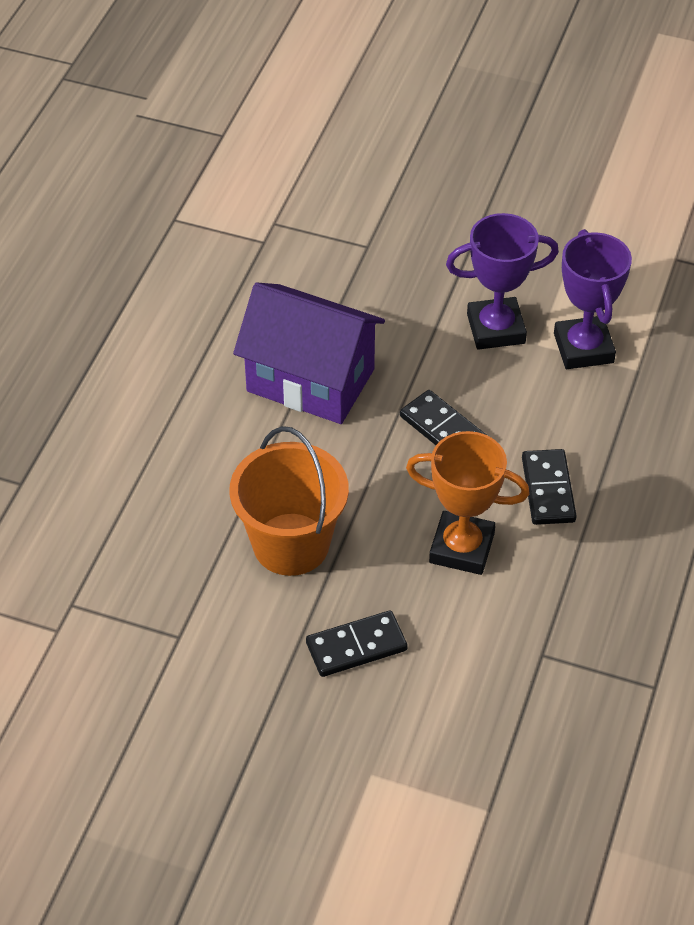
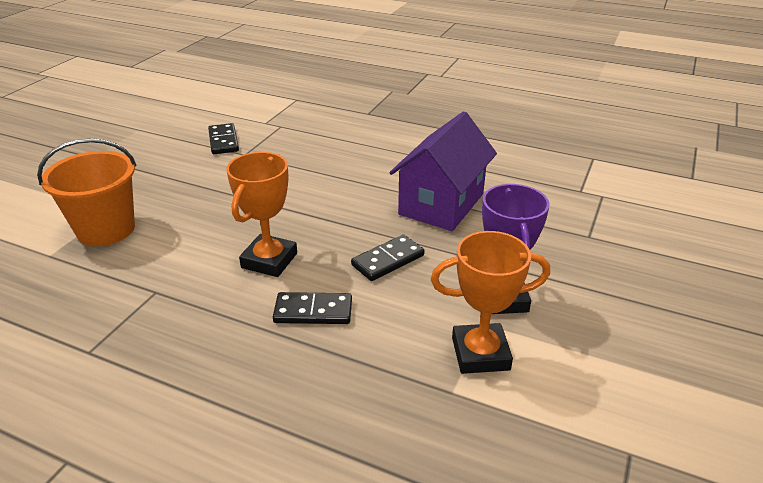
camera: 95 degrees right, 15 degrees down
(291, 544) = (298, 191): orange bucket -> orange bucket (106, 229)
(356, 646) = (206, 211): black domino -> black domino (223, 141)
(583, 348) = (480, 354): purple trophy -> orange trophy

